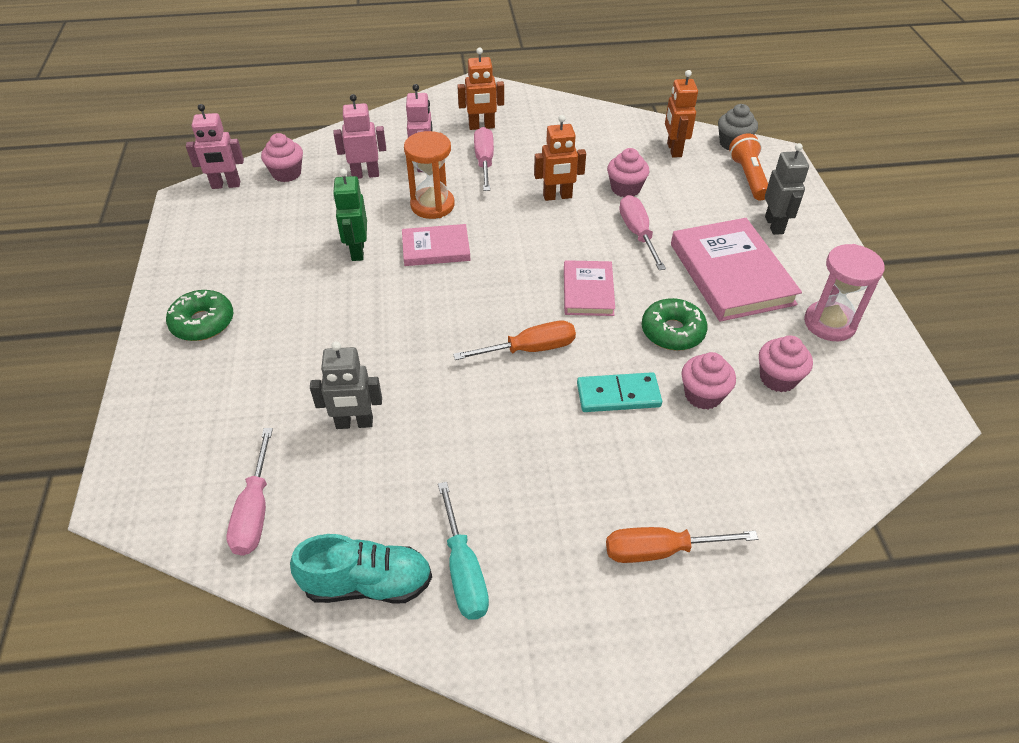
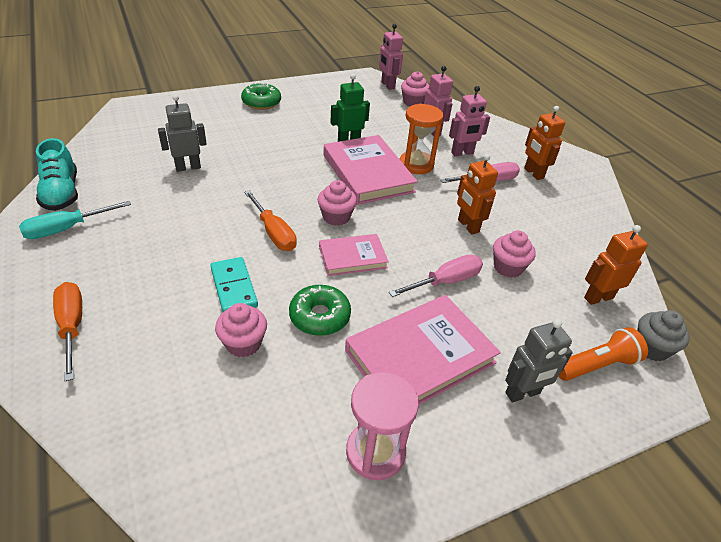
camera: 70 degrees right, 5 degrees down
(254, 512) = (118, 146): pink screwdriver -> none
(354, 423) = (188, 167): grey robot -> grey robot turned 90 degrees clockwise
(436, 248) = (368, 173): pink book -> pink book, size x1.75
(778, 378) = (277, 402): pink cupcake -> pink cupcake (336, 217)

